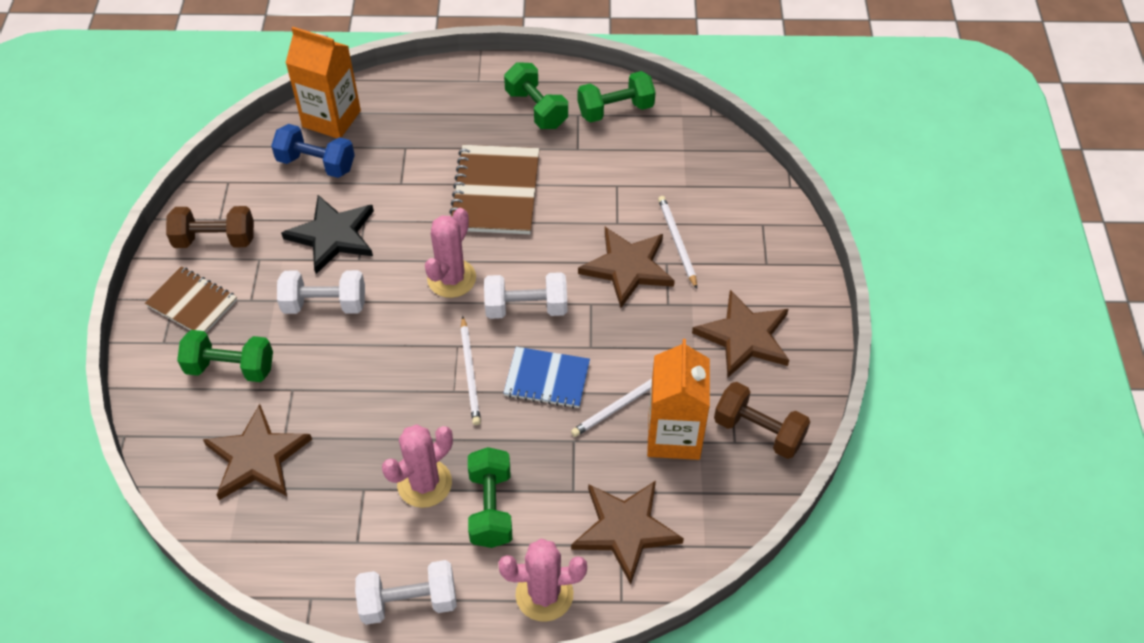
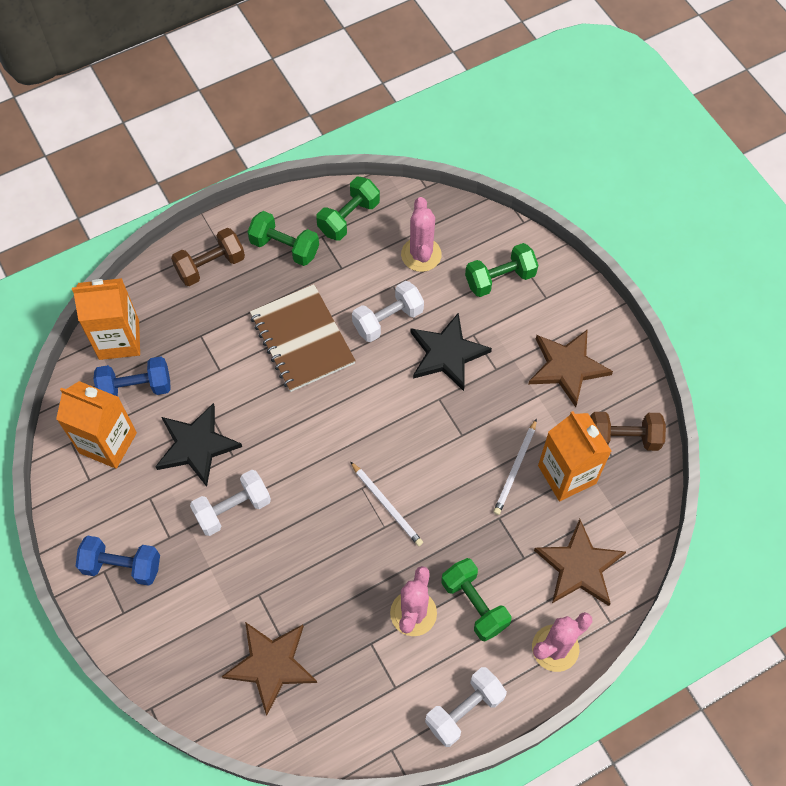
camera: 30 degrees left, 10 degrees up
(192, 303) = (122, 566): brown notebook -> blue dumbbell
(215, 240) = (99, 500): brown dumbbell -> brown dumbbell (210, 266)
(230, 368) = (195, 604): green dumbbell -> green dumbbell (500, 279)
(258, 197) = (108, 443): none -> orange carton
(451, 278) = (318, 433): pink cactus -> pink cactus (421, 254)
(526, 308) = (393, 428): white dumbbell -> white dumbbell (388, 320)
(547, 379) = (447, 479): blue notebook -> none
(627, 267) = (447, 353): brown star -> black star
(677, 242) = (470, 312): white pencil -> none

